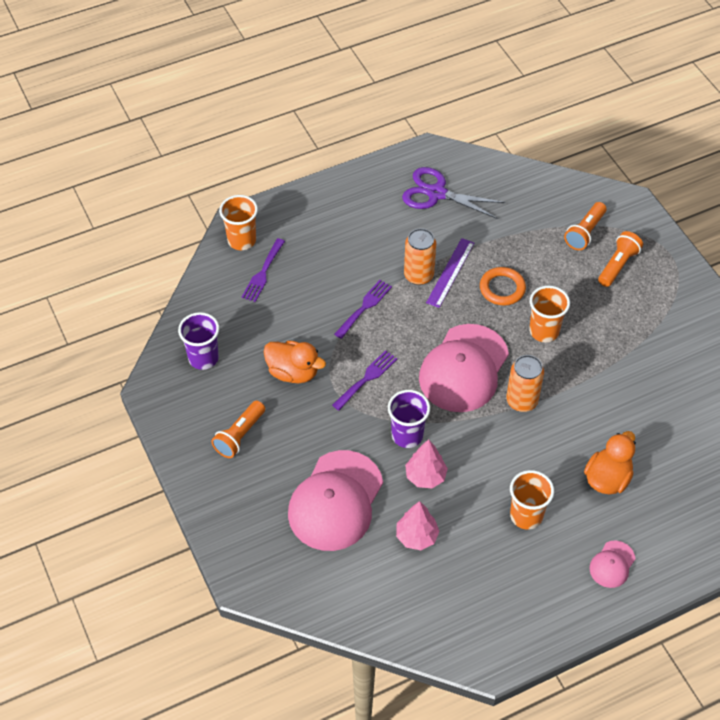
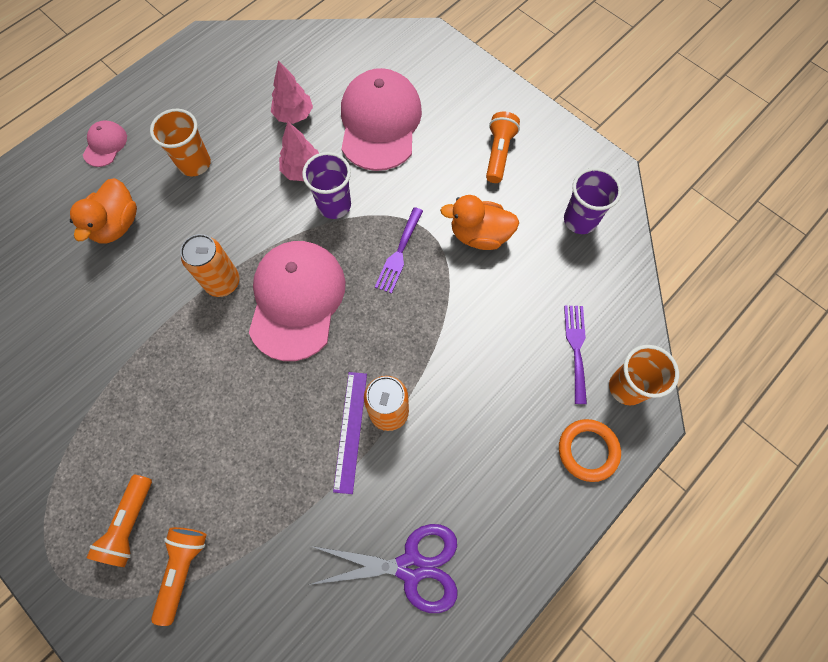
camera: 160 degrees right, 15 degrees up
(364, 307) = (437, 342): purple fork -> none
(502, 288) = (278, 429): orange ring -> orange ring (588, 450)
(544, 331) = (213, 382): orange cup -> none

